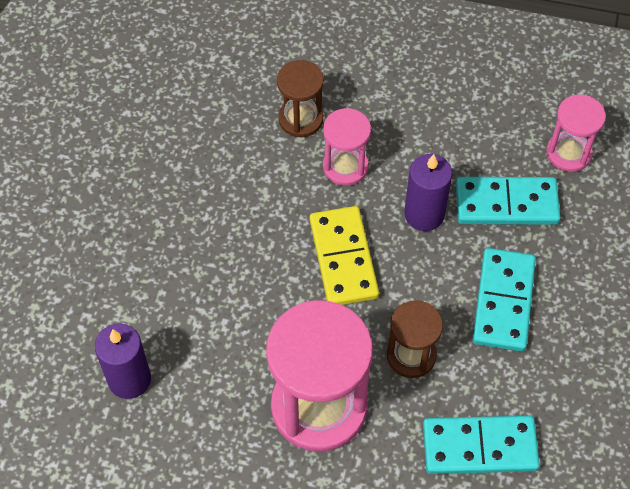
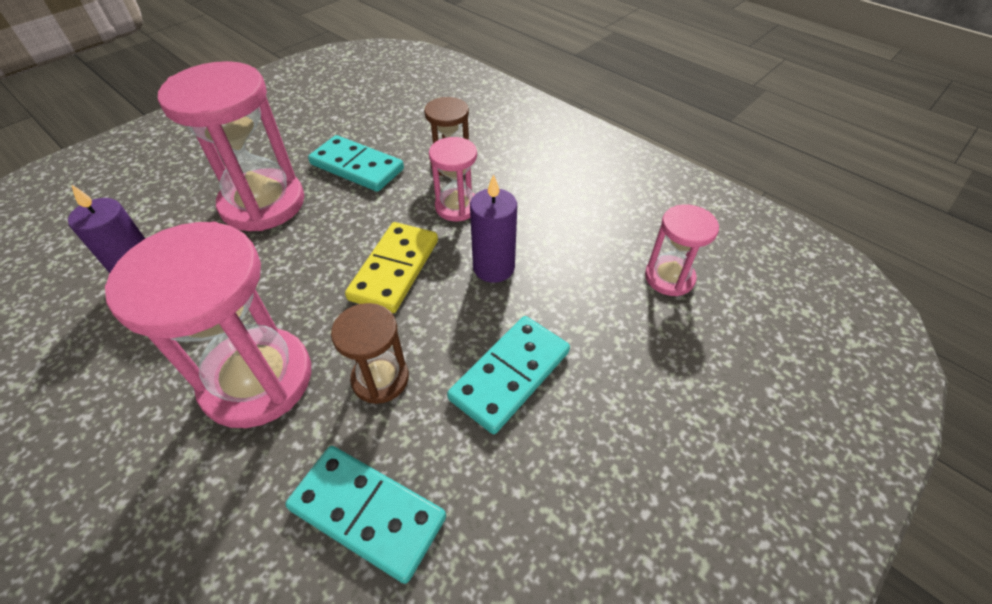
camera: 30 degrees right, 10 degrees down
(159, 253) = (263, 203): none -> pink hourglass
(506, 203) = (577, 292): turquoise domino -> turquoise domino (357, 167)

